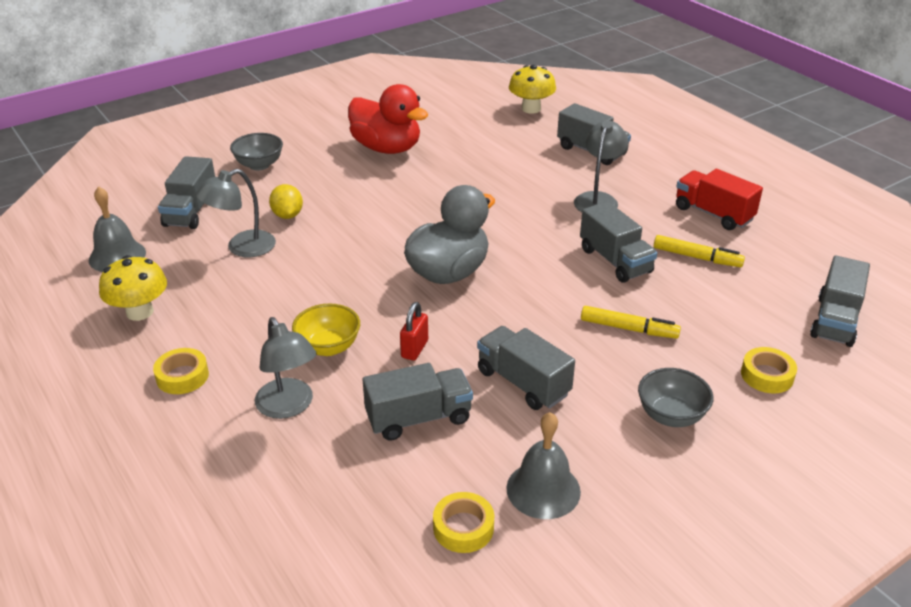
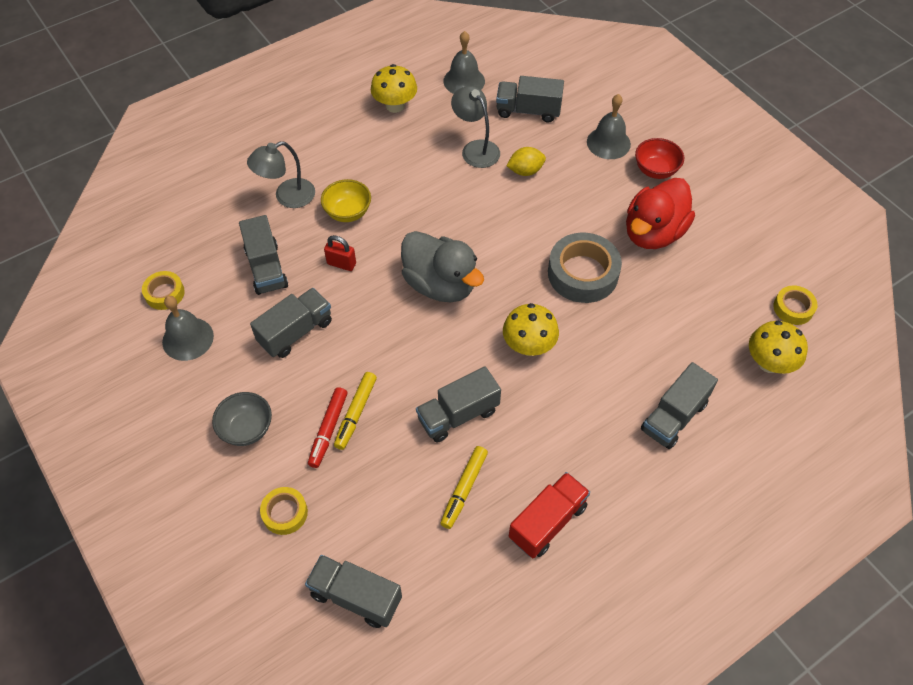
camera: 90 degrees right, 20 degrees up
(182, 376) = (324, 139): yellow tape -> yellow tape (793, 308)
(259, 165) = (608, 143): grey bowl -> grey bell
(305, 142) = (655, 170): none -> red bowl
(435, 186) = (582, 273): none -> grey tape
(526, 219) = (528, 346): none -> yellow mushroom
(598, 199) = (569, 412): grey lamp -> none
(655, 348) = (328, 430): none -> red marker

